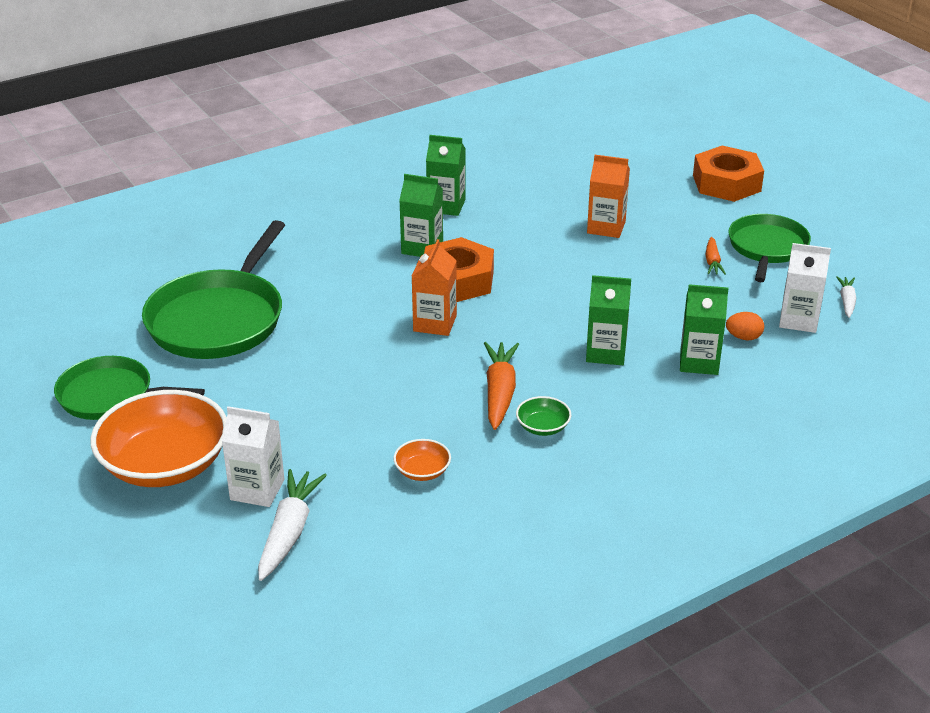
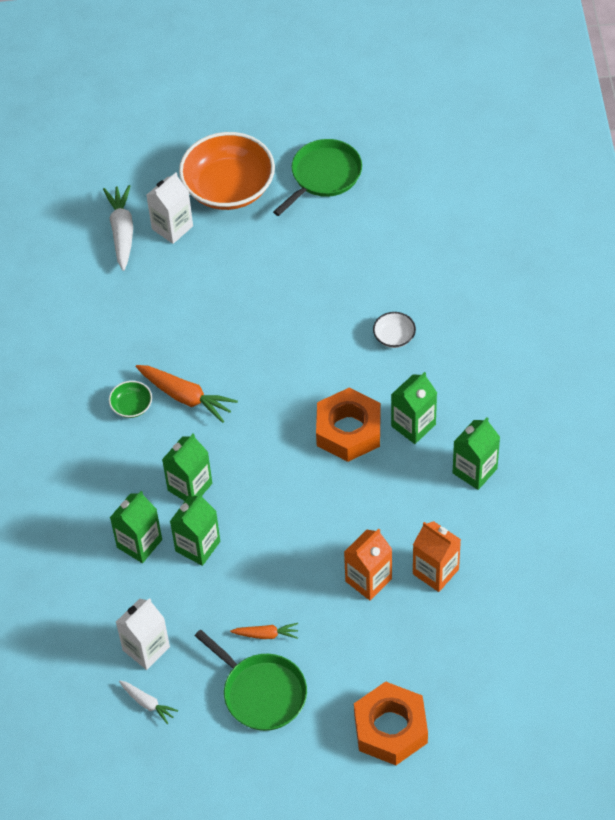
camera: 120 degrees right, 20 degrees up
(219, 319) = (384, 258): green pan -> none
(289, 532) = (122, 232): white carrot -> white carrot turned 135 degrees counterclockwise
(322, 285) = (394, 337): none -> white bowl
(422, 471) = (132, 319): orange bowl -> none
(435, 323) = (297, 391): orange carton -> orange carton (435, 571)
(665, 326) = (197, 546): none -> green carton
(712, 261) = (266, 634): orange carrot -> orange carrot turned 150 degrees clockwise
(743, 337) = (149, 593): orange egg -> none

